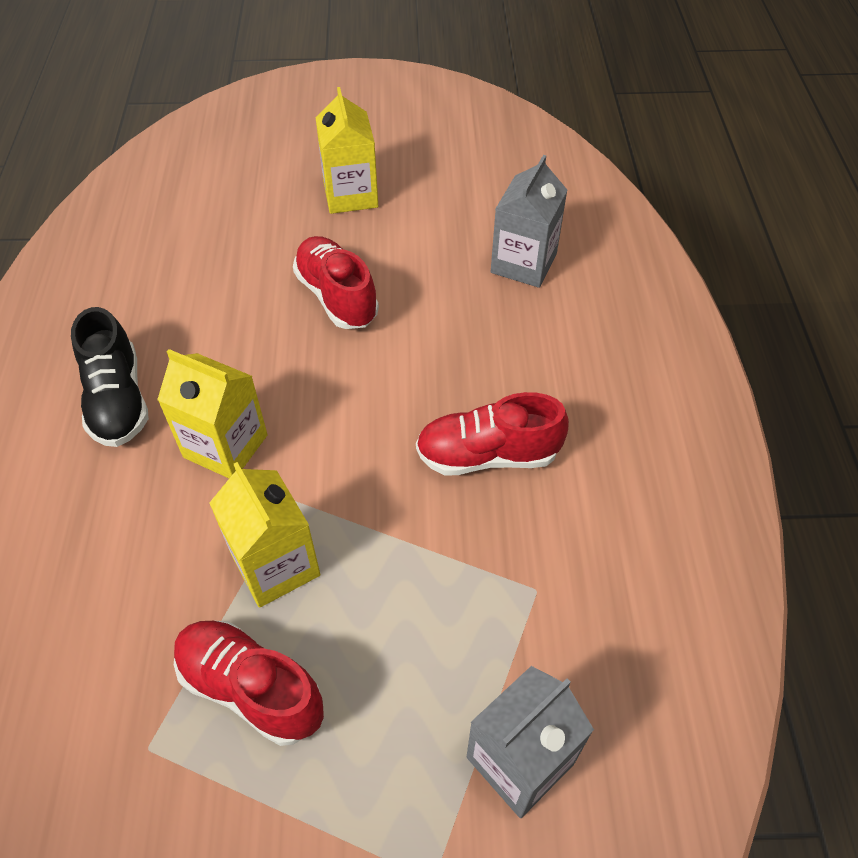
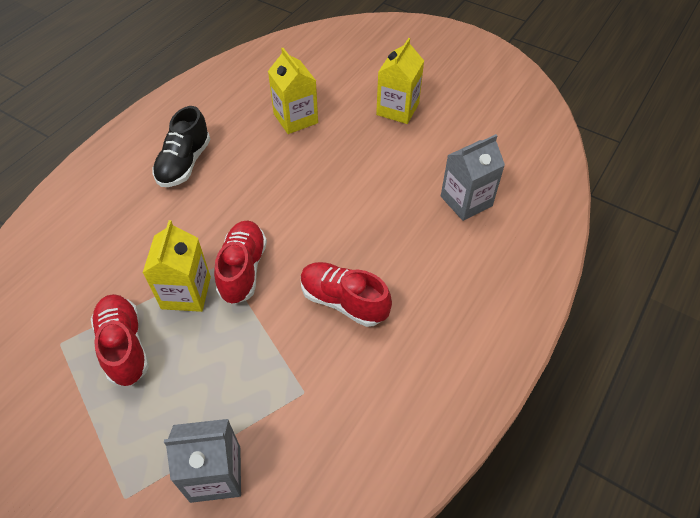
camera: 35 degrees right, 0 degrees up
(225, 446) = (214, 216): yellow carton -> yellow carton (295, 118)
(337, 297) = (339, 165): red shoe -> red shoe (243, 269)

